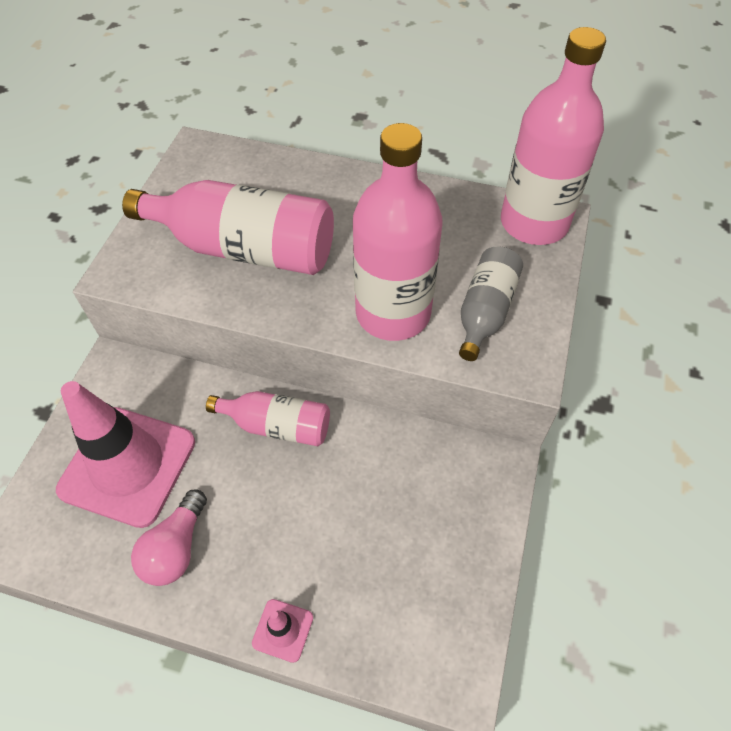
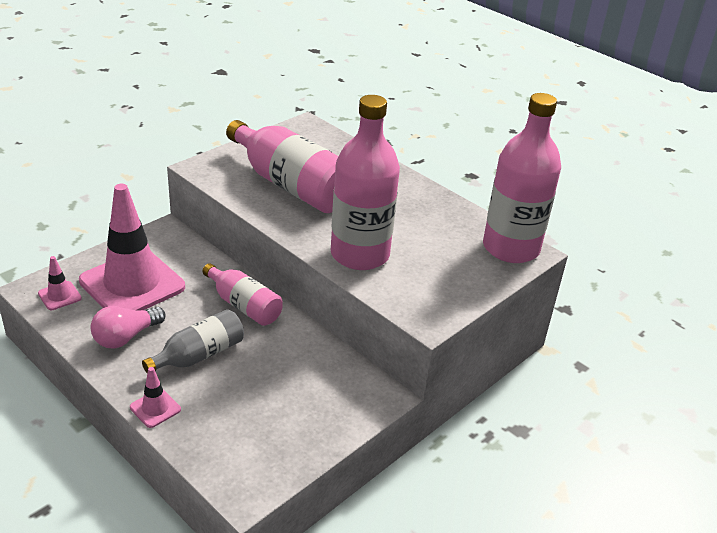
camera: 25 degrees right, 20 degrees down
(50, 533) = (59, 296): none -> pink traffic cone
(485, 311) = (426, 279): grey bottle -> grey bottle (199, 355)

